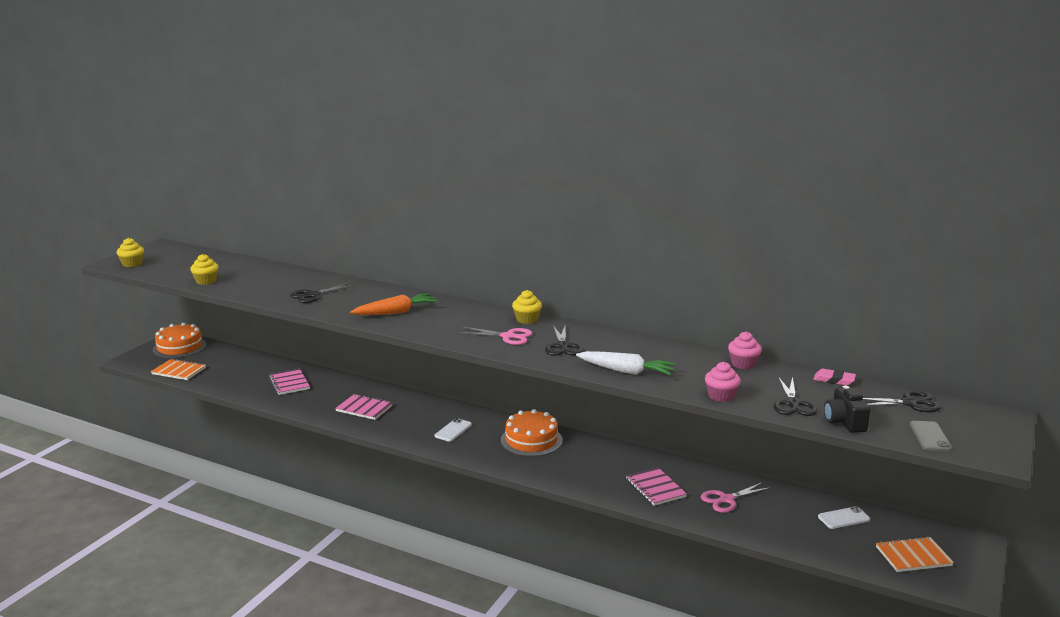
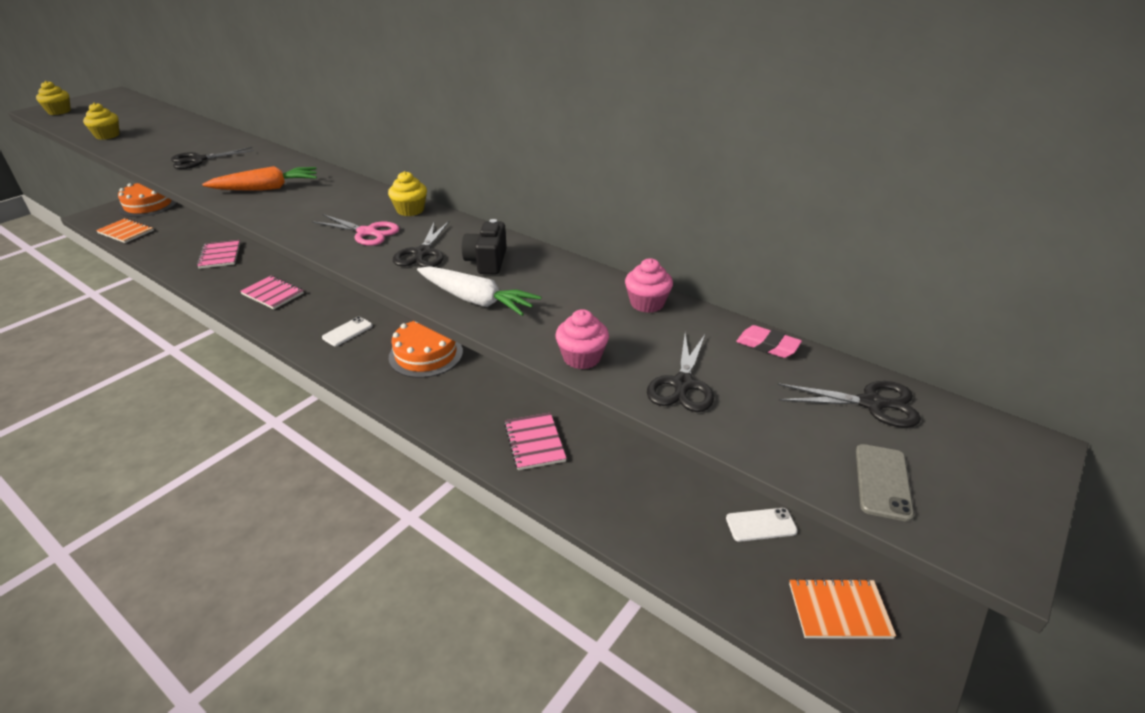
camera: 10 degrees right, 15 degrees up
(726, 500) = (615, 472): pink scissors -> none
(844, 422) = (747, 431): black camera -> black camera (487, 261)

